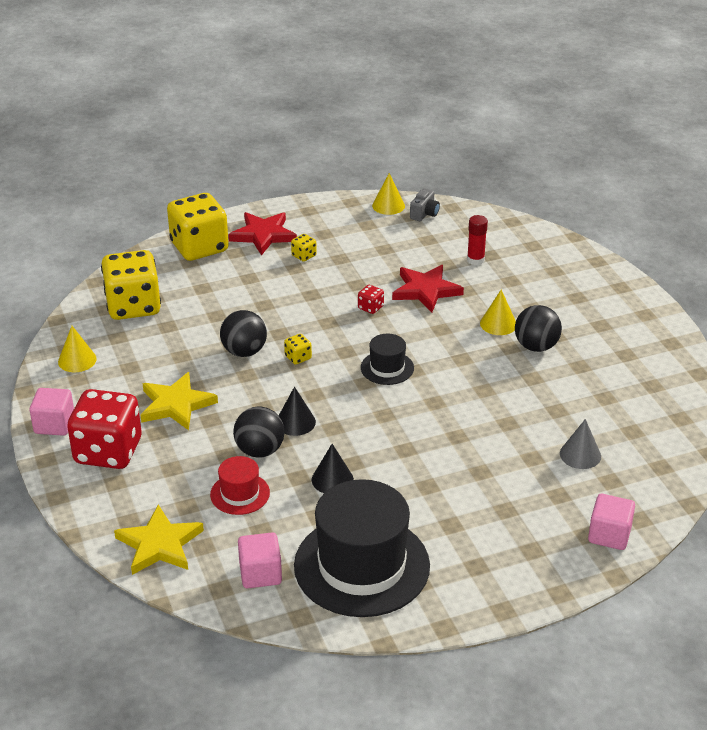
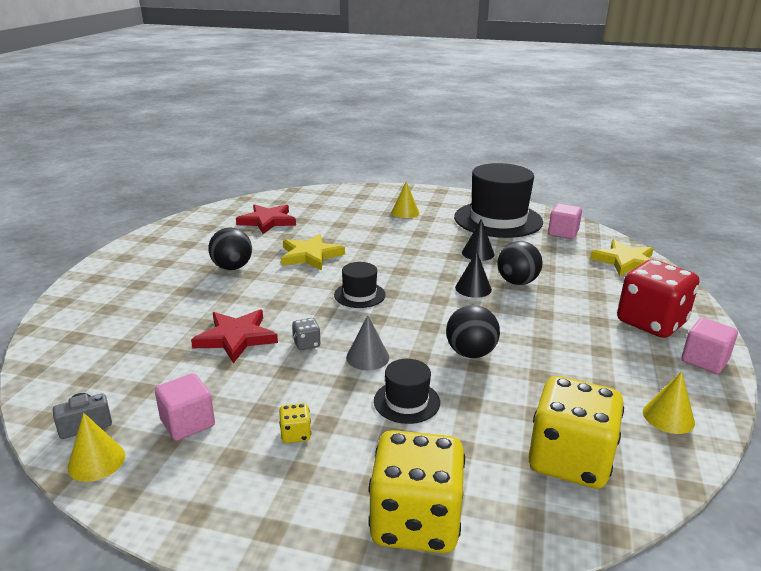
camera: 145 degrees left, 10 degrees down
(176, 404) = (570, 334): yellow star -> yellow star (310, 255)
(240, 494) = (551, 266): red hat -> none
(258, 299) = (406, 401): none -> black hat
(263, 235) = (307, 497): red star -> red star (267, 221)
(298, 357) = (424, 329): yellow dice -> none
(370, 307) = (306, 344): red dice -> grey dice
(475, 260) = (145, 345): red glue stick -> none
(498, 324) = (229, 290): yellow cone -> yellow cone (405, 212)
(580, 455) = (311, 217): grey cone -> grey cone (367, 357)
(609, 535) = (351, 193): pink cube -> pink cube (188, 423)

